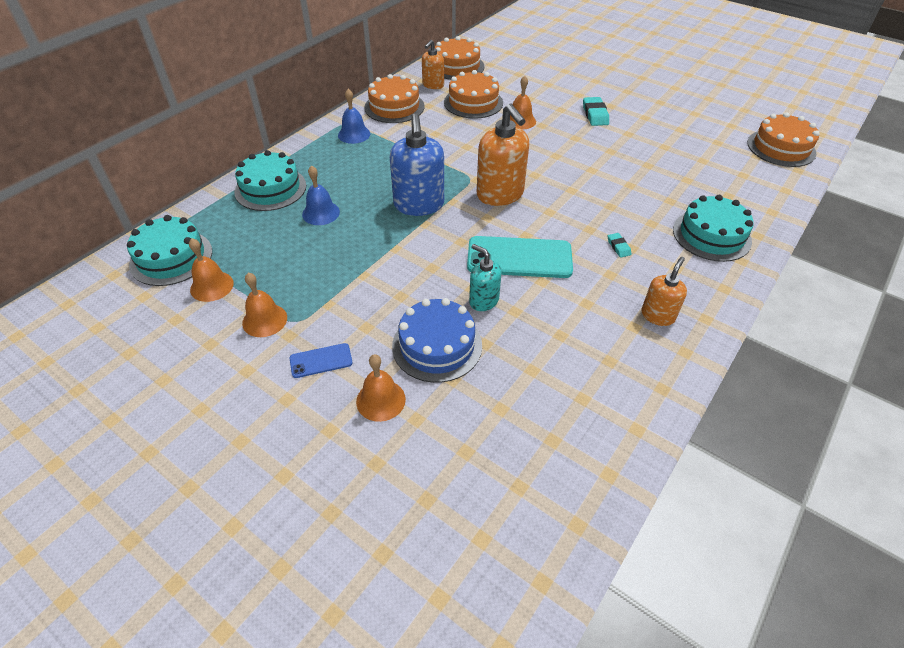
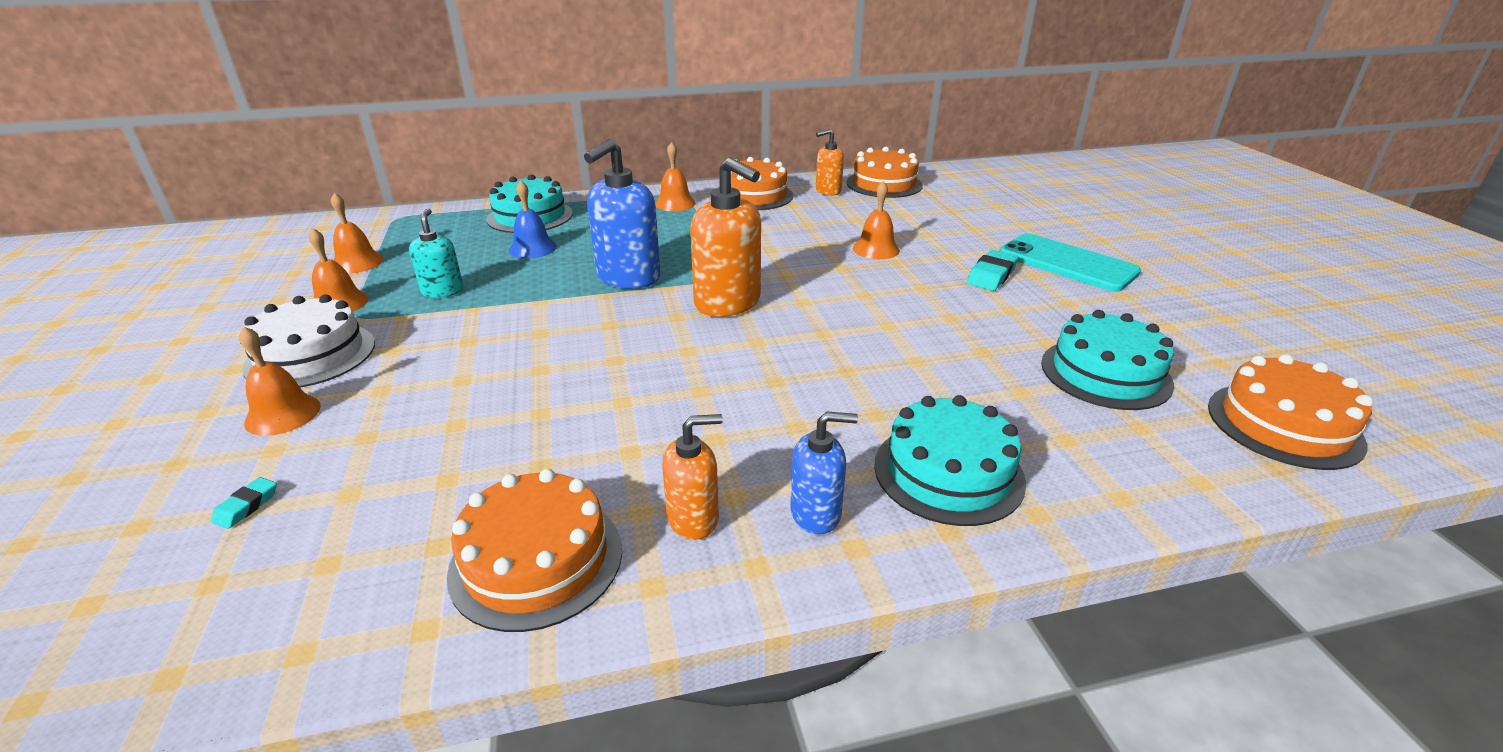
camera: 40 degrees right, 15 degrees down
(171, 257) = (373, 232): turquoise cake -> turquoise cake (1105, 373)
(321, 361) = (310, 355): blue phone -> white cake
(354, 134) = (675, 203): blue bell -> orange bell
(437, 345) = (412, 399): blue cake -> none
(473, 102) = (847, 217): orange cake -> orange cake (536, 560)
(483, 301) = (529, 386): turquoise soap dispenser -> turquoise soap dispenser (442, 291)
(500, 194) = (728, 303): orange soap dispenser -> orange soap dispenser turned 60 degrees counterclockwise
(519, 258) = (639, 367): turquoise phone -> turquoise phone (1067, 263)
(618, 247) = (779, 416): turquoise eraser -> turquoise eraser (246, 506)
(694, 283) = (816, 513): none -> blue soap dispenser

